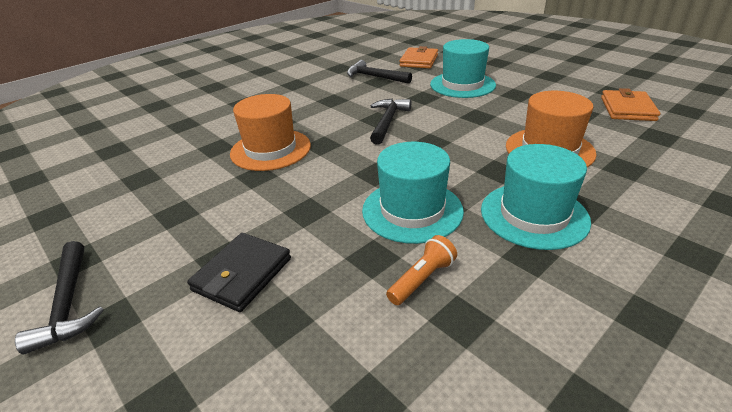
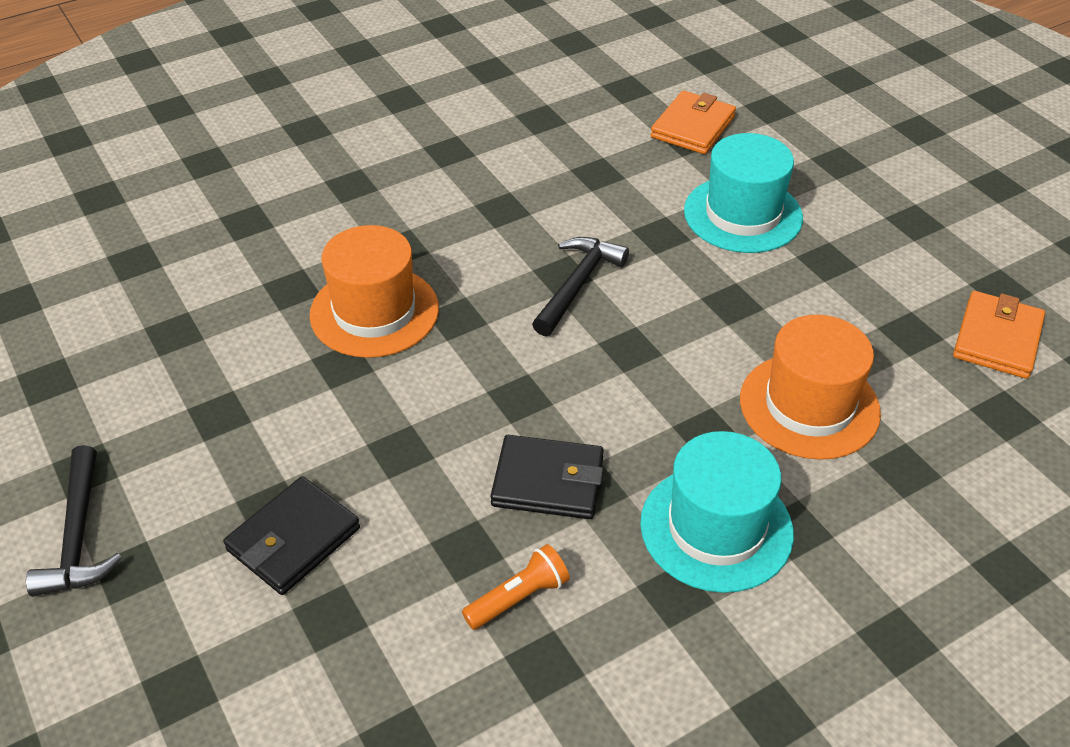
camera: 10 degrees right, 10 degrees up
(374, 77) = (595, 159): black hammer -> none
(412, 210) = (548, 481): turquoise hat -> black wallet

